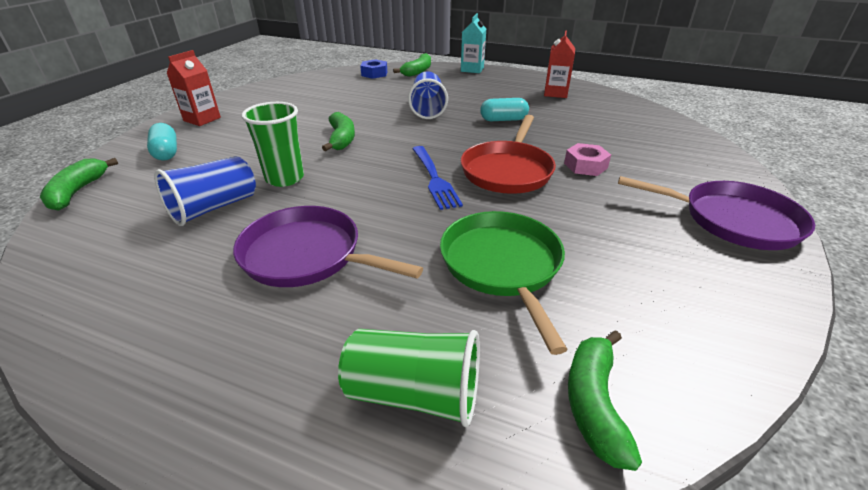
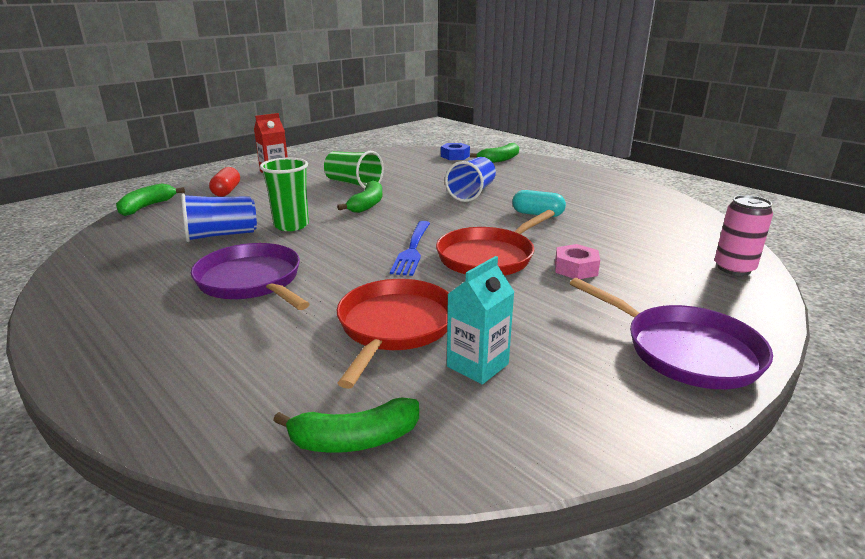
camera: 25 degrees right, 10 degrees down
(166, 152) = (226, 191): turquoise capsule -> red capsule
(414, 394) = (230, 388): green cup -> green cup (353, 184)
(472, 69) = (559, 165): turquoise carton -> turquoise carton (477, 365)
(502, 265) = (395, 326): green pan -> red pan
(555, 93) = (626, 199): red carton -> none
(594, 403) = (354, 439): green banana -> green banana turned 135 degrees counterclockwise
(687, 139) = (734, 268): none -> pink can

